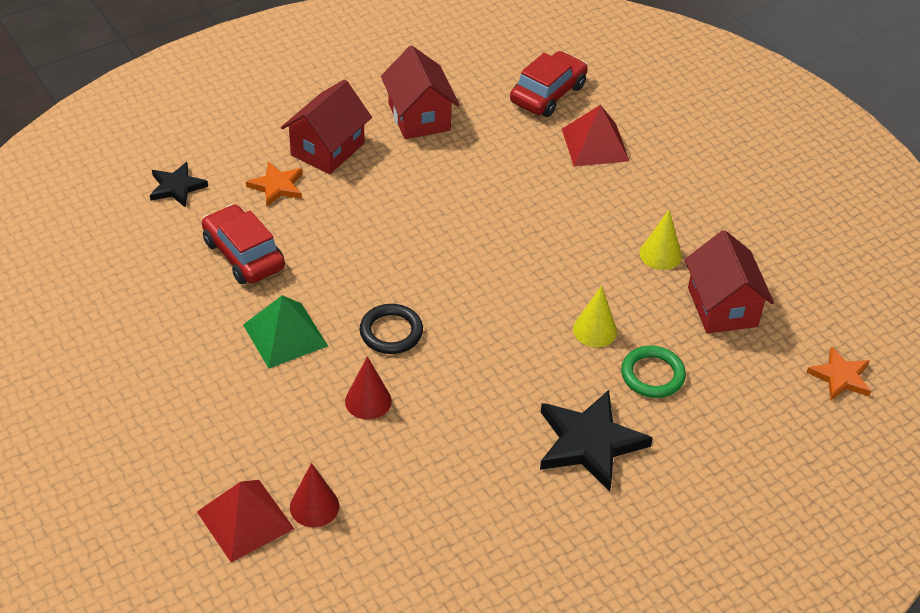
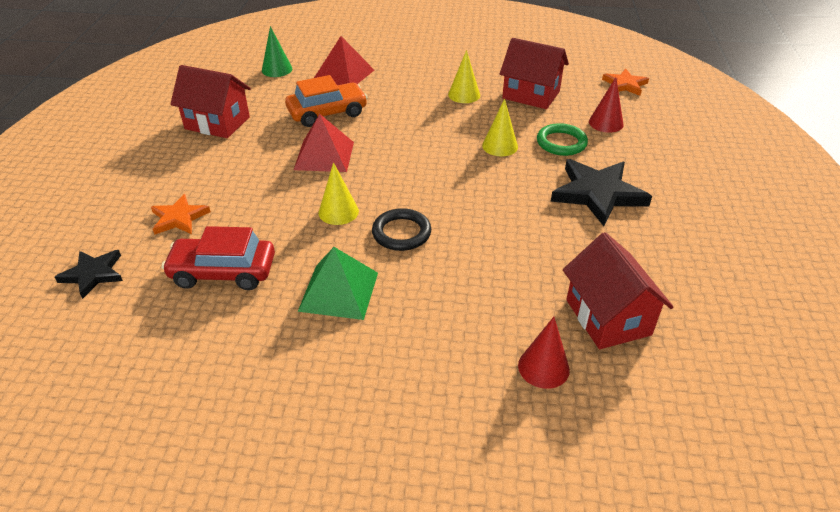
camera: 50 degrees left, 5 degrees down
(245, 520) = (522, 424): red pyramid -> red pyramid (324, 155)
(327, 149) = (182, 175): red house -> red house (608, 317)
(368, 401) = (458, 279): red cone -> red cone (606, 123)
(379, 275) = (338, 212): none -> yellow cone
(514, 176) = (327, 113): none -> orange car
(548, 94) = (277, 69): red car -> green cone

